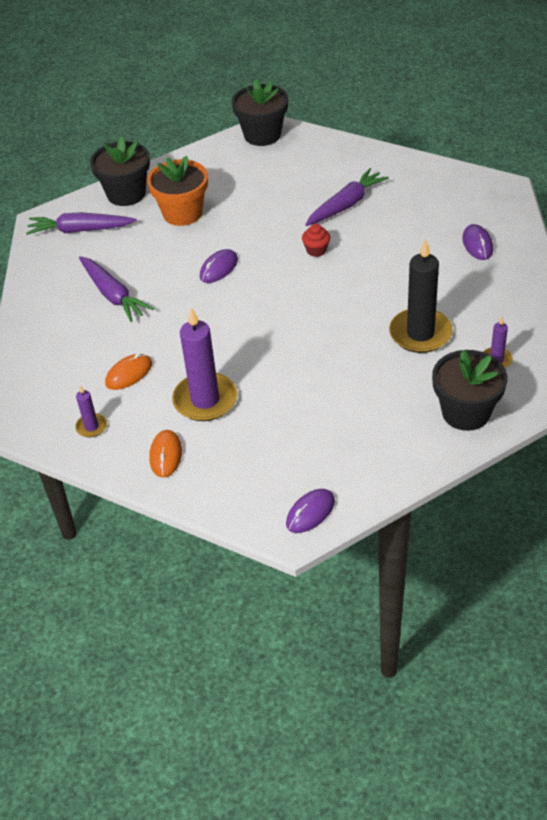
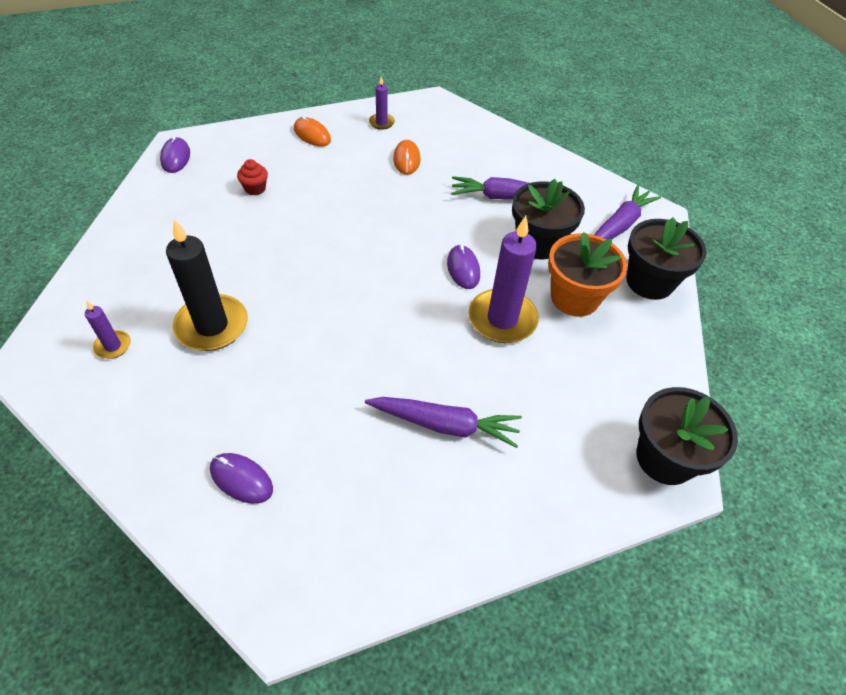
camera: 125 degrees right, 5 degrees up
(205, 400) = (331, 175): purple candle -> purple candle (502, 319)
(316, 250) = (404, 345): red cupcake -> red cupcake (255, 188)
(346, 205) = (445, 425): purple carrot -> purple carrot turned 75 degrees counterclockwise
(466, 412) = (109, 282): black flower pot -> black flower pot (538, 243)

